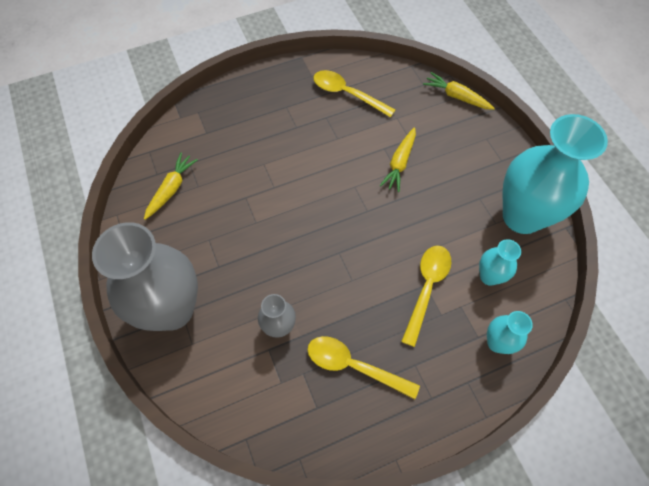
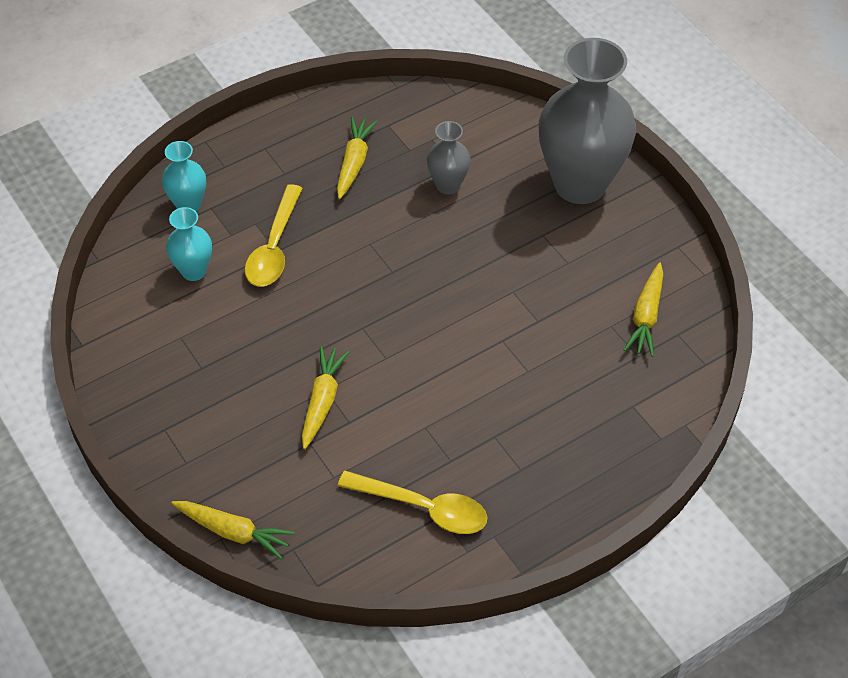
camera: 170 degrees right, 10 degrees down
(353, 366) = (354, 163): yellow spoon -> yellow carrot
(522, 216) = (142, 350): turquoise vase -> none

